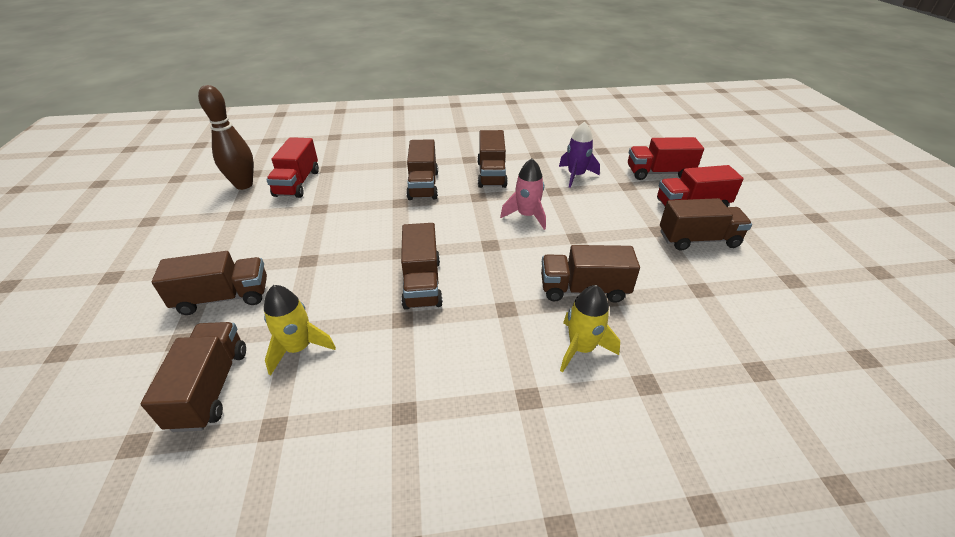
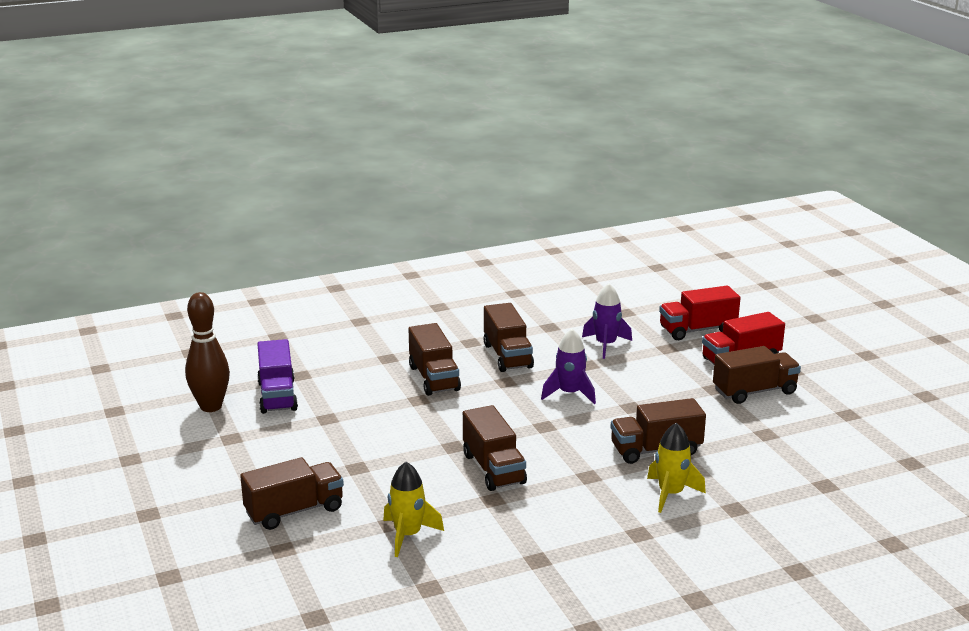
camera: 15 degrees left, 15 degrees down
(211, 387) = (348, 573): brown truck -> none
(297, 183) = (277, 396): red truck -> purple truck
(526, 216) = (569, 393): pink rocket -> purple rocket

